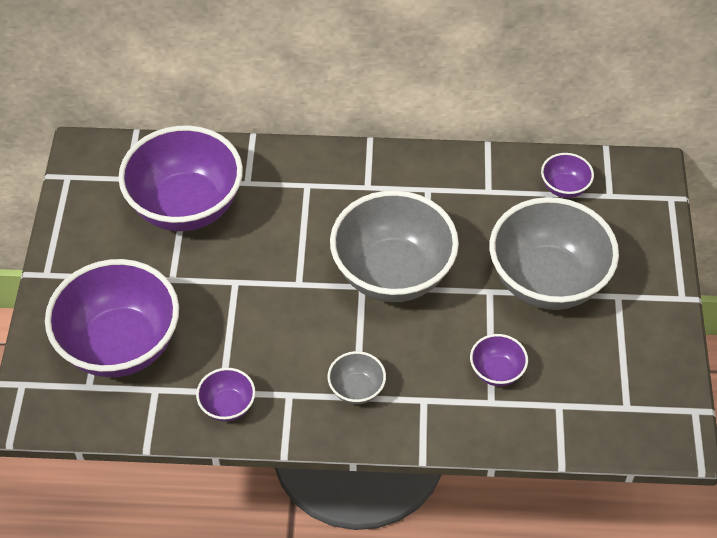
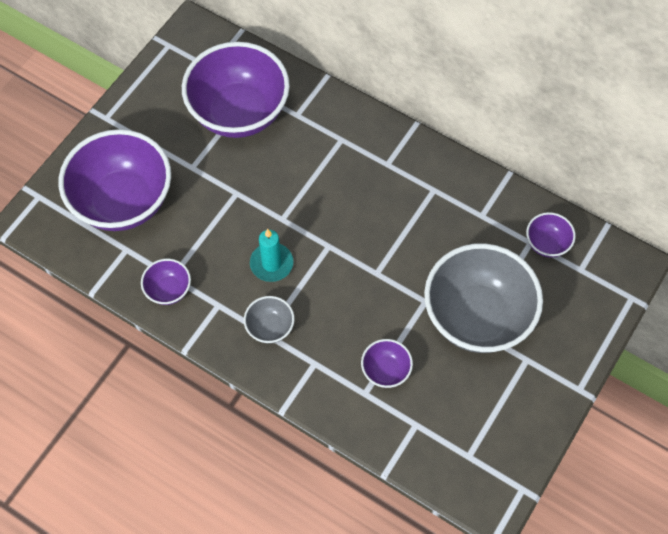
camera: 30 degrees right, 10 degrees up
(317, 330) = (271, 263): none -> turquoise candle
(393, 274) = (359, 247): grey bowl -> none

